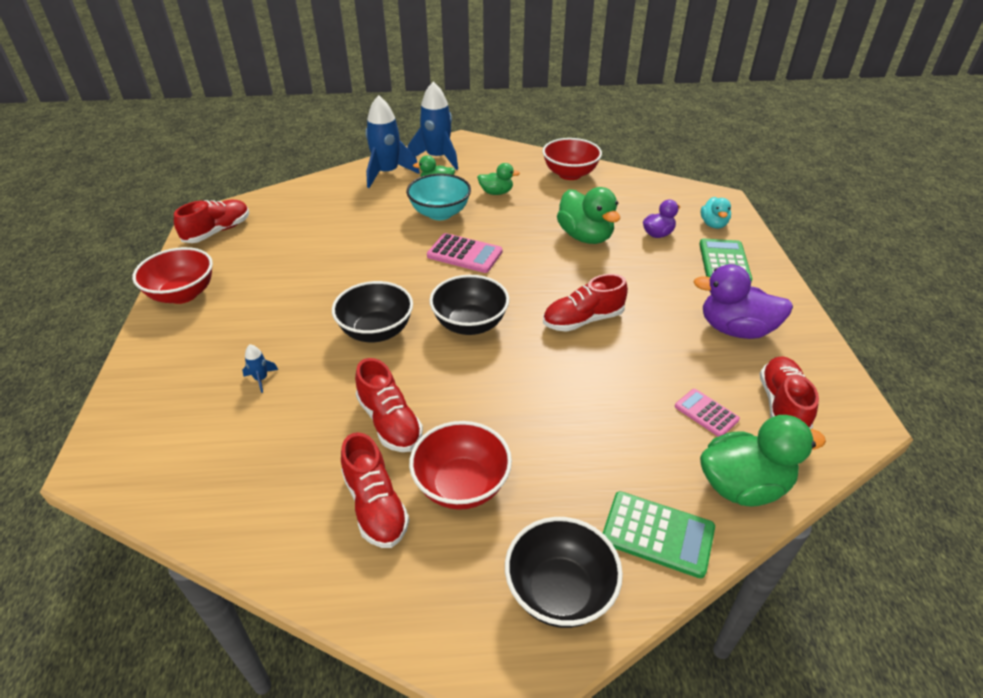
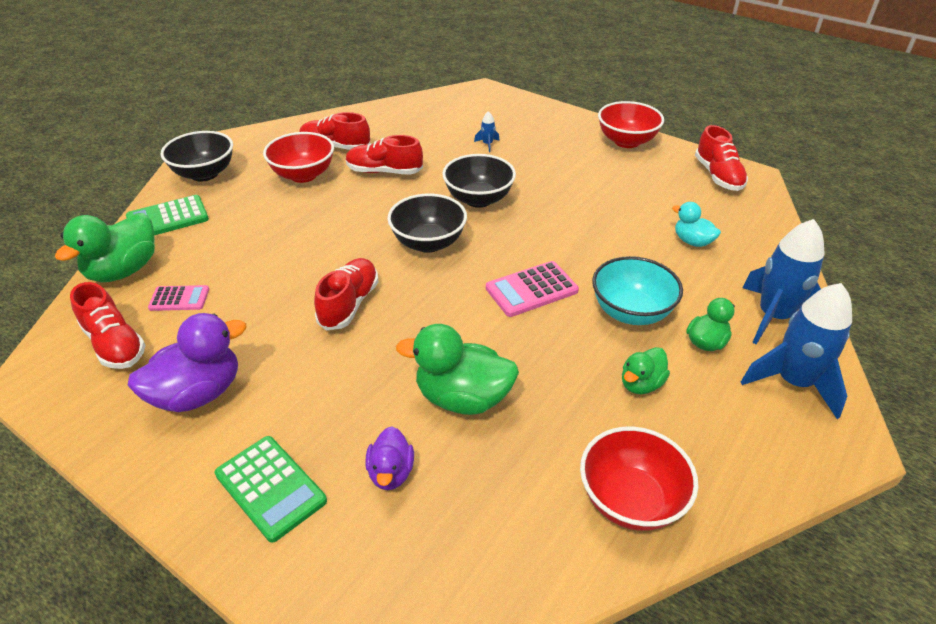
camera: 130 degrees right, 0 degrees up
(713, 224) = (337, 561): turquoise duck -> turquoise duck (692, 241)

